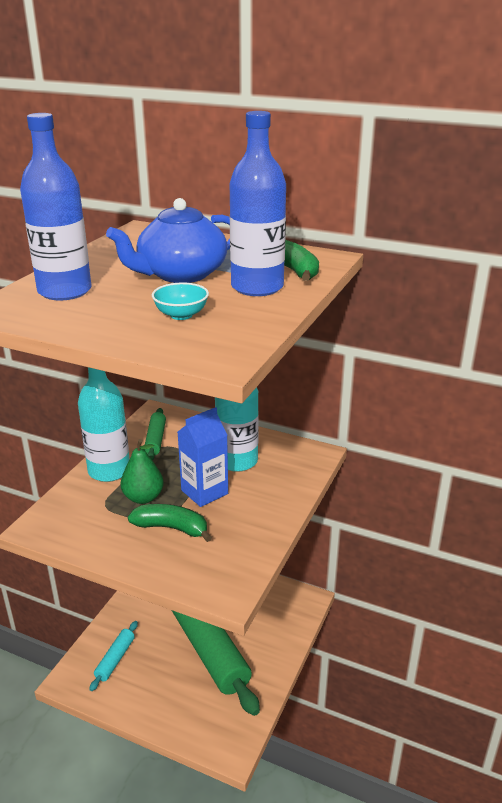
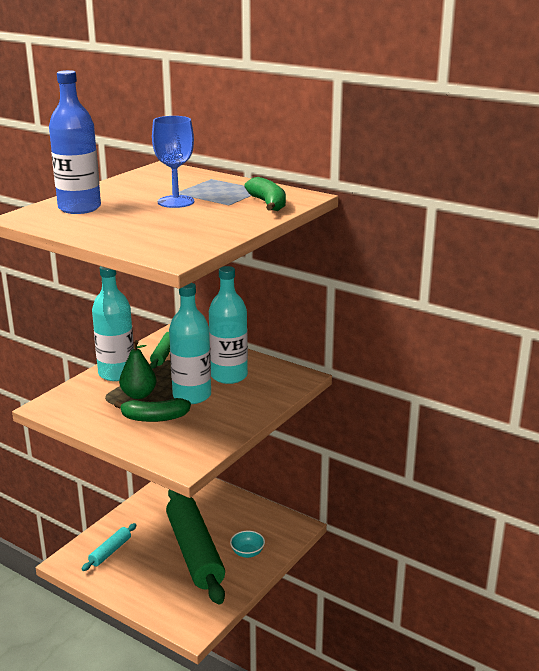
camera: 10 degrees right, 5 degrees down
(171, 528) = (154, 418): green banana -> green banana turned 150 degrees clockwise
(181, 274) = (176, 202): blue teapot -> blue goblet
(181, 315) = (160, 229): turquoise bowl -> turquoise bowl (247, 553)
(204, 492) = (192, 395): blue carton -> turquoise bottle
(257, 287) = (231, 214): blue bottle -> none

